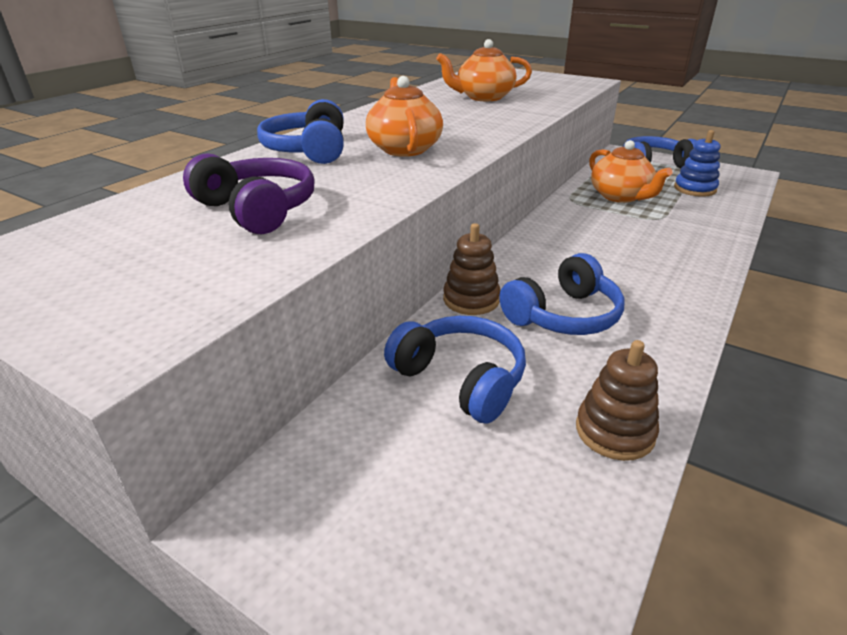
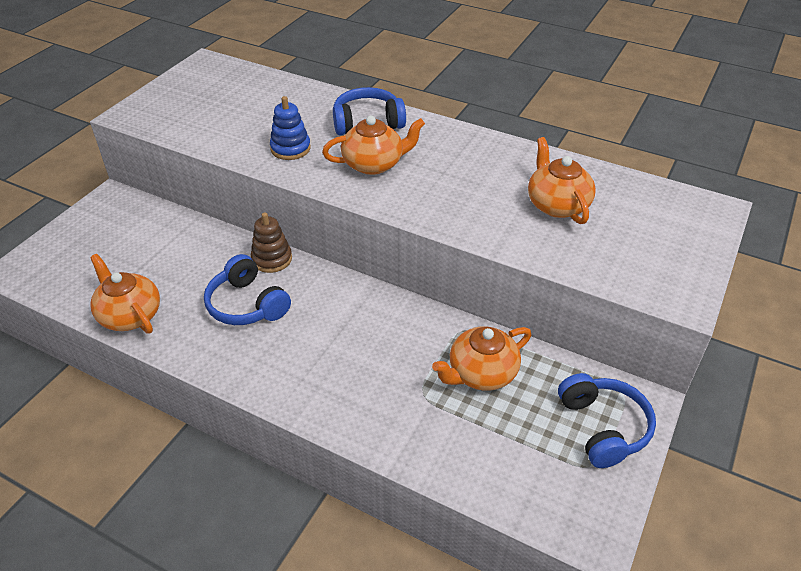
camera: 85 degrees right, 10 degrees up
(257, 210) = (259, 120): purple headphones -> none
(460, 379) = (186, 255): blue headphones -> none
(614, 431) = (130, 315): brown stacking toy -> orange teapot
(694, 189) = (520, 452): blue stacking toy -> blue stacking toy (290, 149)

